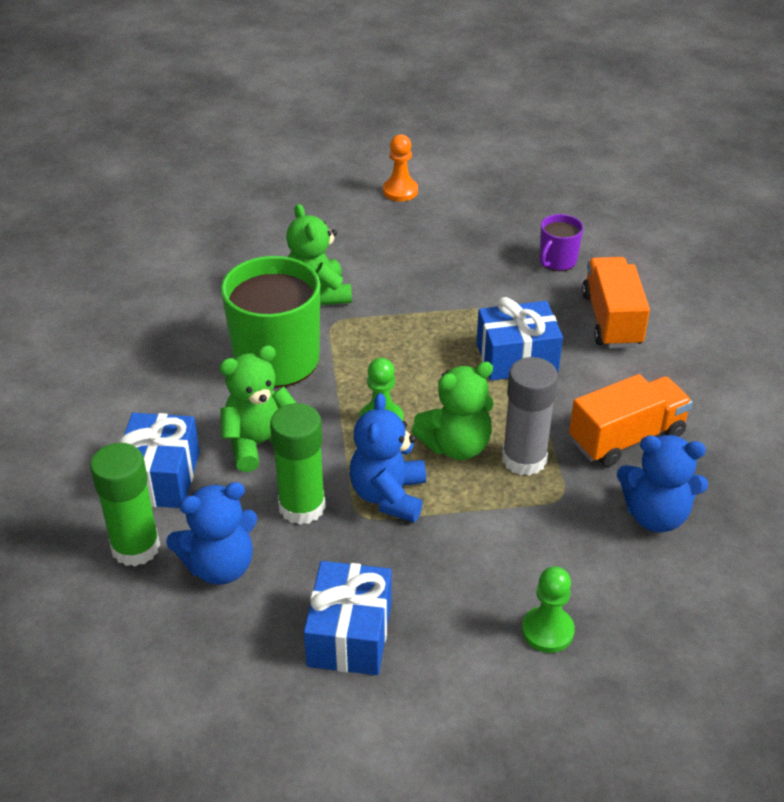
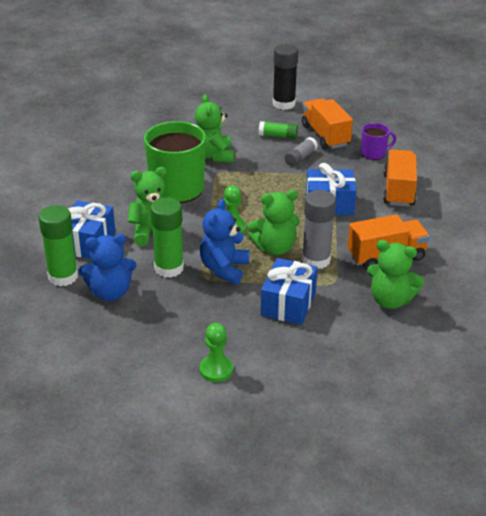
camera: 10 degrees right, 5 degrees down
(349, 634) = (177, 338): blue gift -> blue gift (288, 304)
(400, 191) = (284, 104): orange pawn -> black glue stick
(406, 248) = (278, 136): none -> green glue stick
(451, 282) = (300, 158): none -> grey glue stick
(477, 239) = (325, 135): none -> orange truck
(547, 631) = (300, 352): green pawn -> green pawn (216, 370)
(557, 261) = (374, 153): purple mug -> purple mug turned 150 degrees counterclockwise
(655, 515) = (390, 300): blue teddy bear -> green teddy bear

